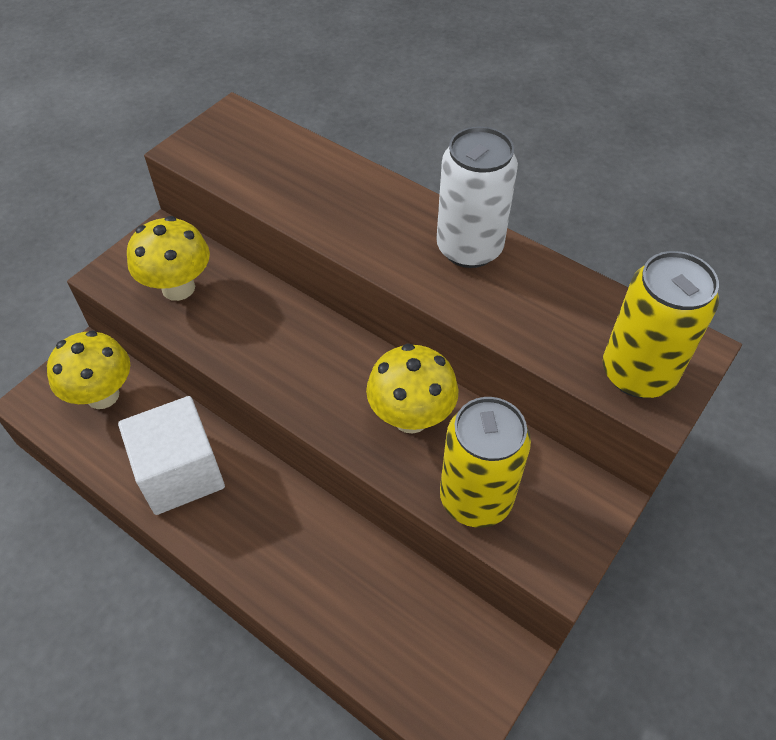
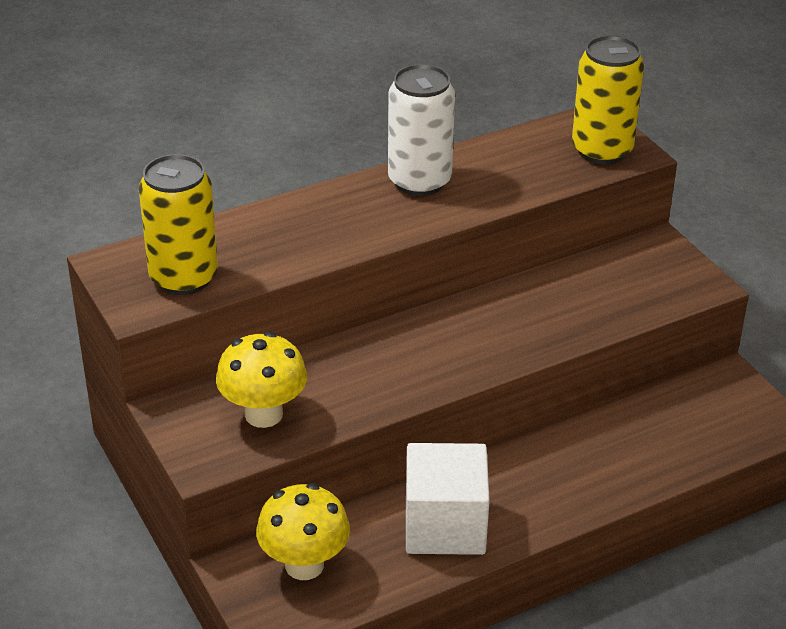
camera: 65 degrees left, 15 degrees down
(411, 417) = (525, 311): yellow mushroom -> none
(476, 498) = (624, 303): yellow can -> yellow can (184, 278)

